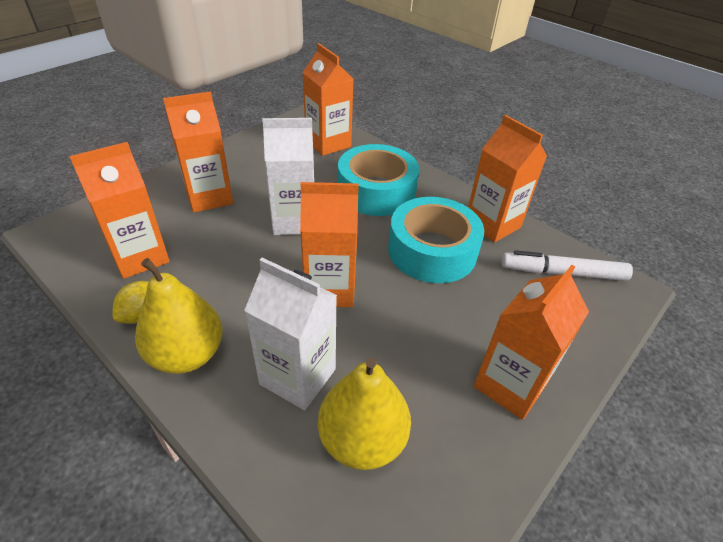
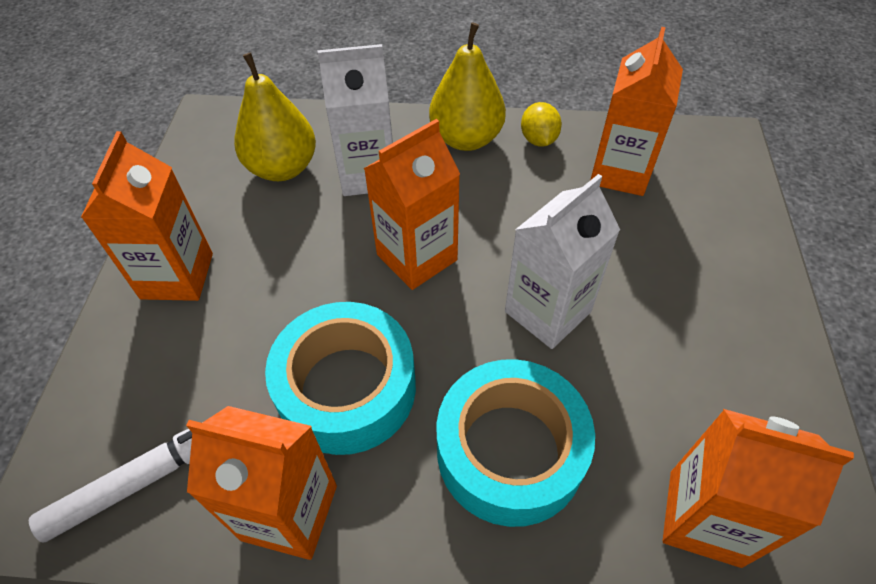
camera: 145 degrees right, 10 degrees up
(209, 197) = (678, 274): orange carton -> none

